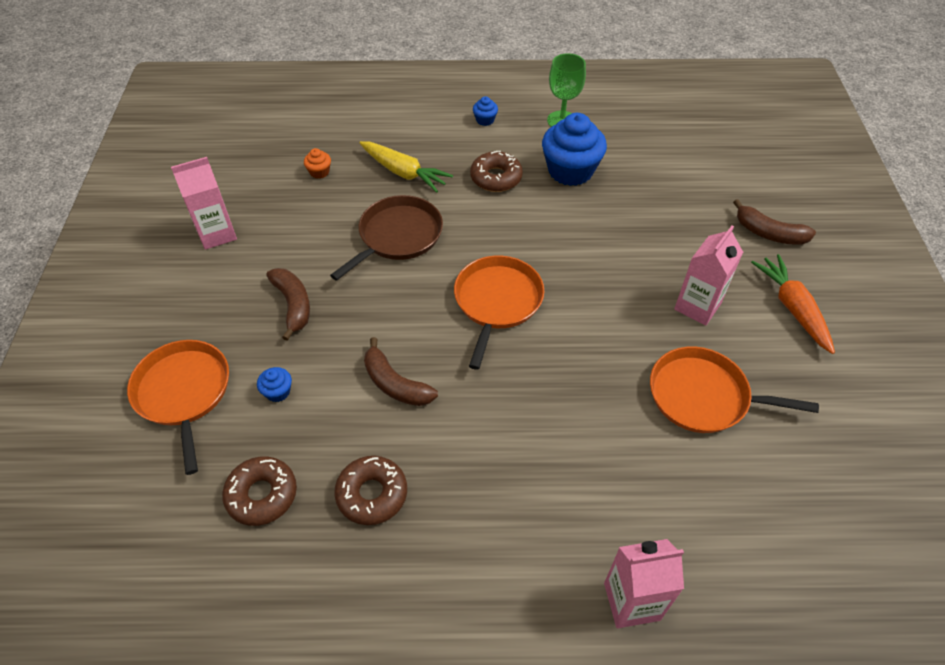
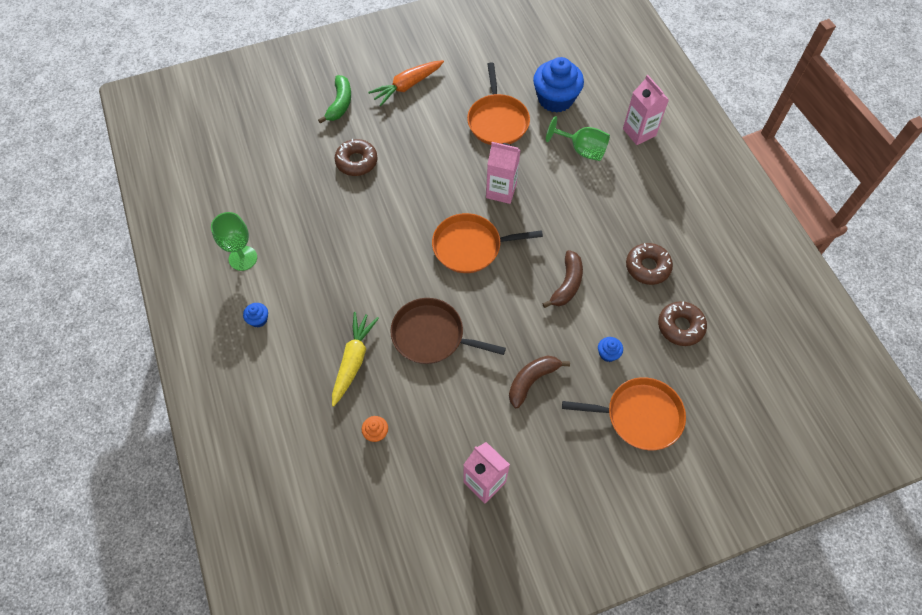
camera: 110 degrees left, 10 degrees up
(183, 393) = (639, 416): orange pan -> orange pan turned 135 degrees counterclockwise
(496, 178) = (336, 287): brown donut -> brown donut (356, 161)
(570, 171) = (310, 236): blue cupcake -> blue cupcake (555, 99)
(617, 491) = (582, 150): none -> green goblet
(697, 306) = (426, 133): pink carton -> pink carton (501, 191)
(769, 233) = (340, 104): brown banana -> green banana

